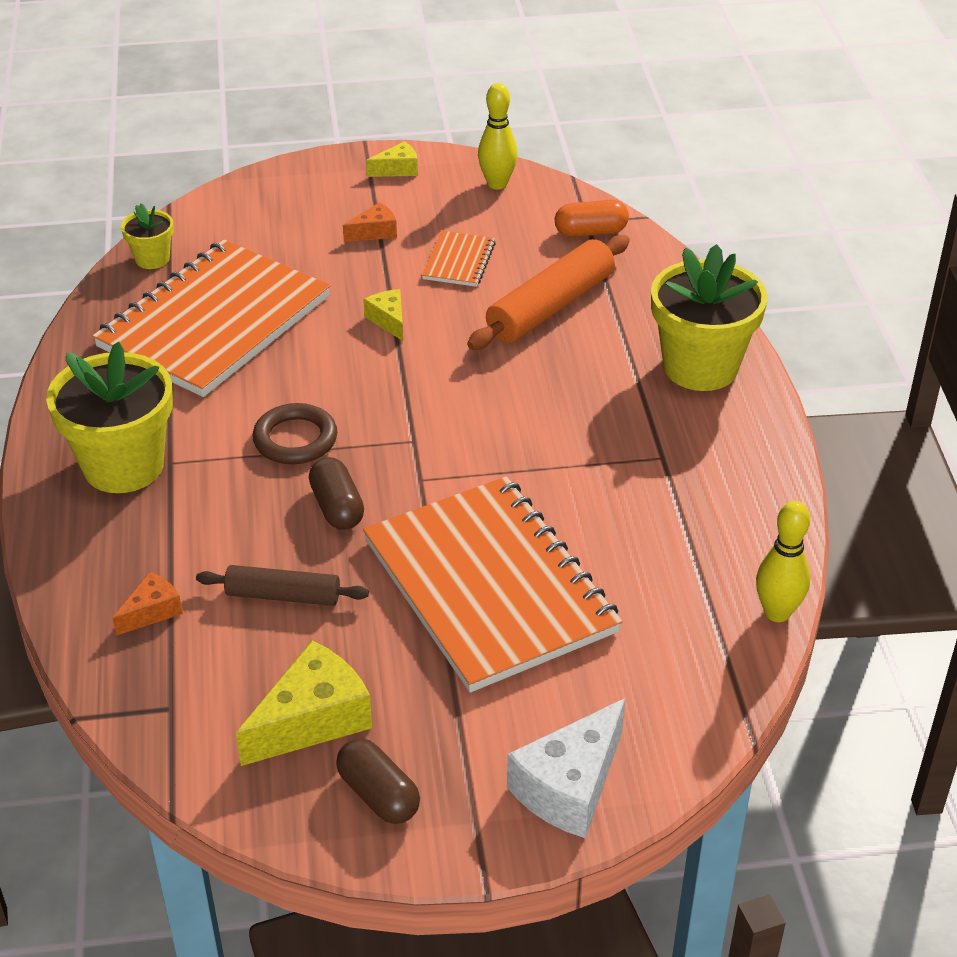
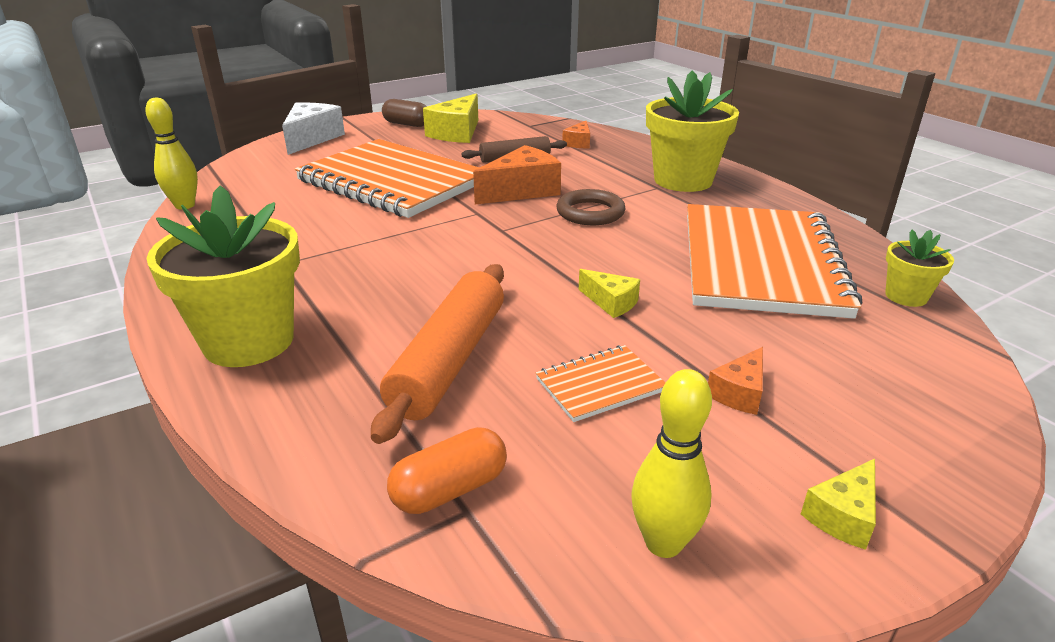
camera: 155 degrees right, 10 degrees down
(337, 507) = (522, 191): brown capsule -> orange cheese
(459, 261) = (600, 385): orange notebook -> orange notebook turned 75 degrees clockwise

